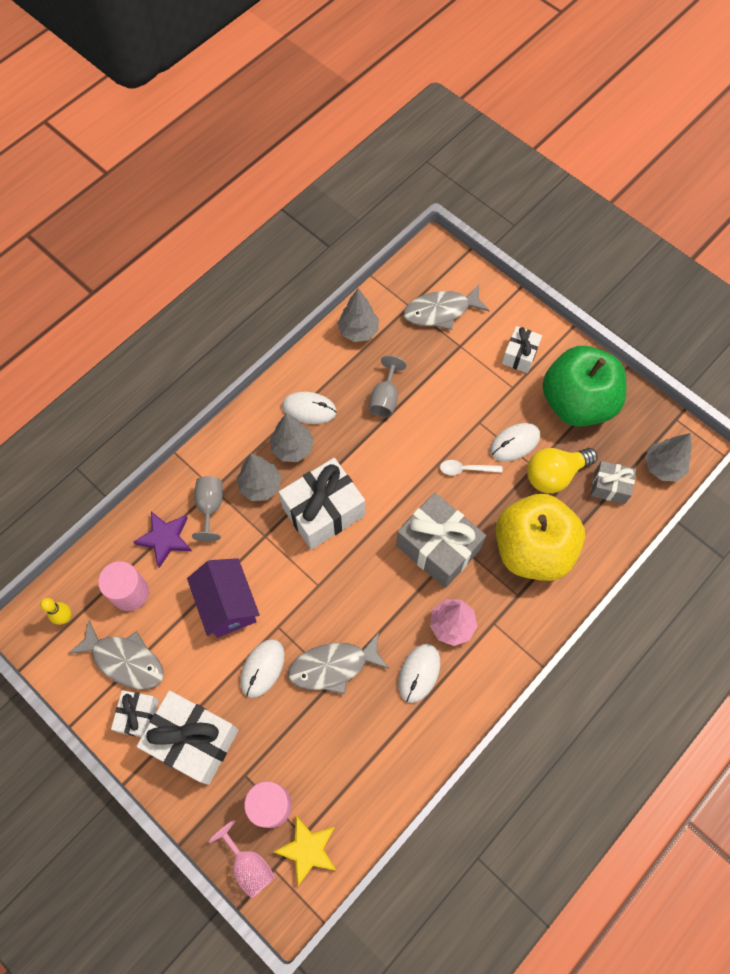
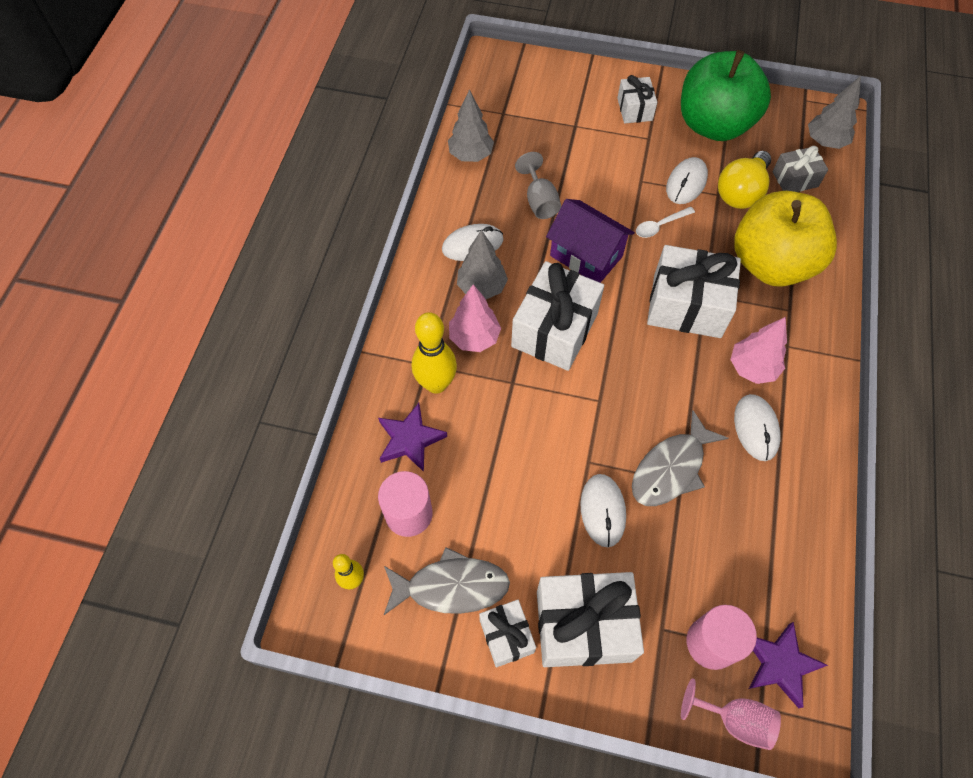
camera: 30 degrees left, 5 degrees down
(210, 507) = (436, 384): grey goblet -> yellow bowling pin
(227, 604) = (522, 468): purple house -> purple house (586, 256)
(260, 486) = (474, 338): grey tree -> pink tree
(308, 849) = (780, 664): yellow star -> purple star
(438, 547) = (687, 306): grey gift -> white gift
(441, 311) = (536, 105): grey fish -> none

